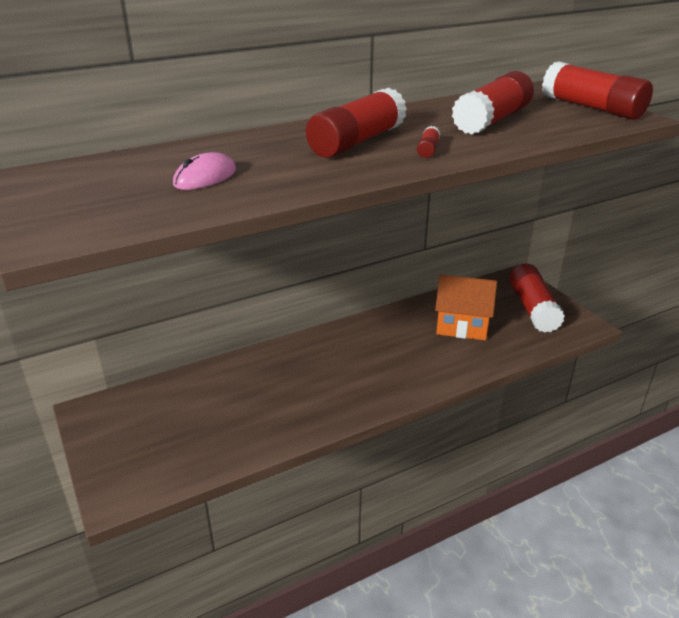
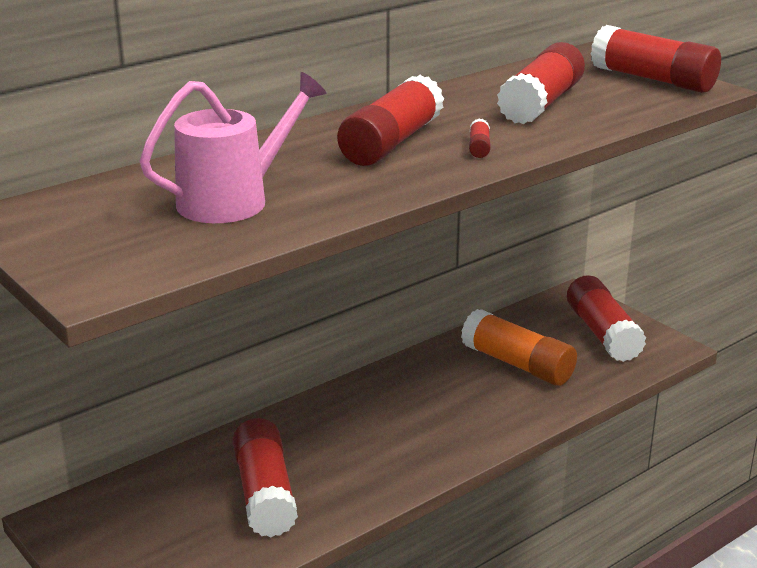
camera: 10 degrees left, 5 degrees down
(205, 177) = (233, 200): pink mouse -> pink watering can
(244, 409) = (265, 493): none -> red glue stick
(462, 326) = (518, 364): orange house -> orange glue stick

